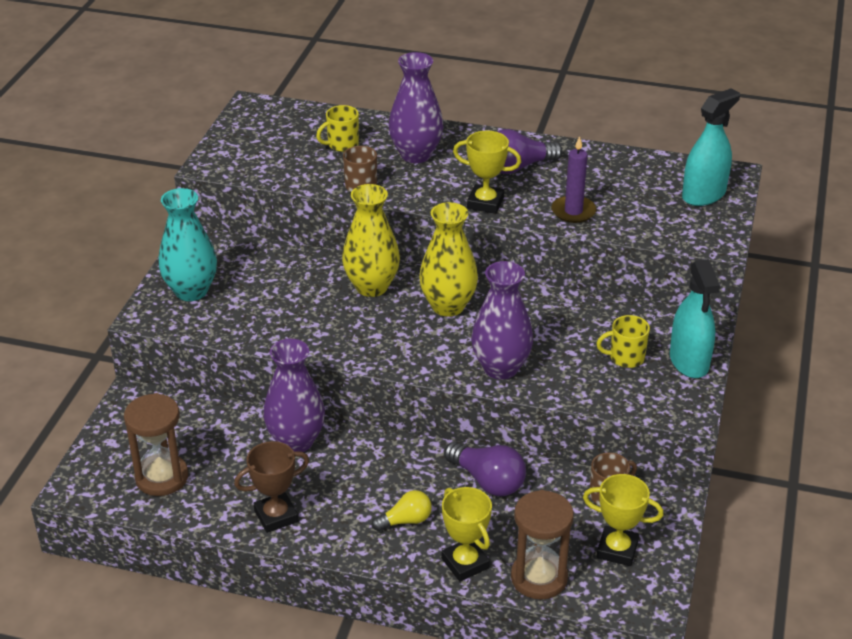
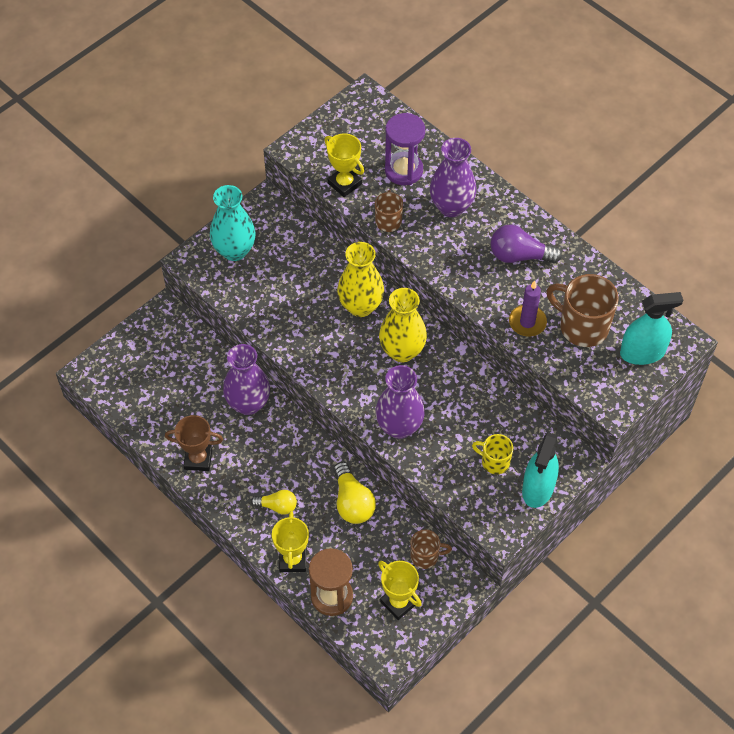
camera: 30 degrees right, 20 degrees up
(162, 477) = (146, 390): brown hourglass -> none
(342, 144) = (403, 170): yellow mug -> purple hourglass
(485, 203) = (467, 282): yellow trophy -> yellow trophy (344, 184)
(487, 481) = (352, 502): purple light bulb -> yellow light bulb
(629, 196) = (582, 326): none -> brown mug

